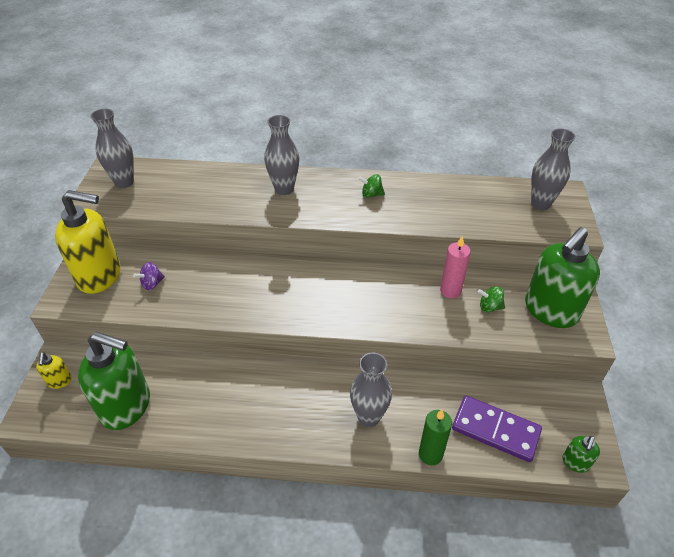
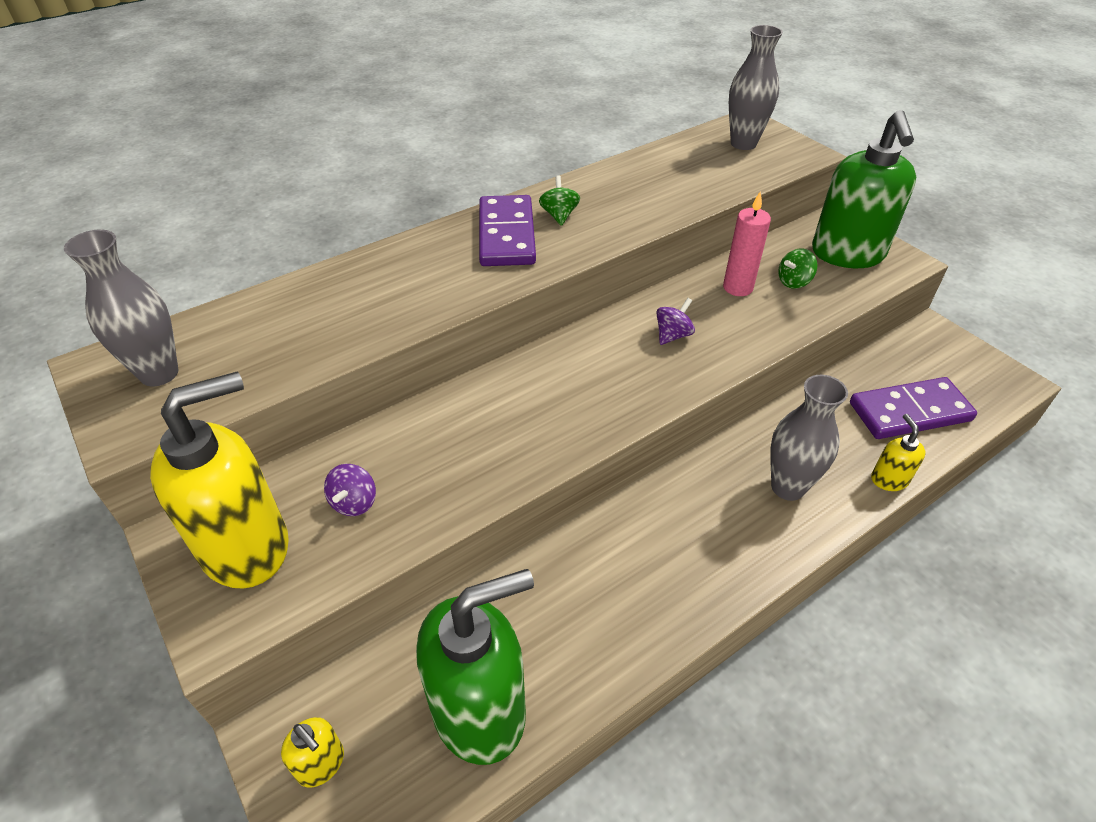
camera: 40 degrees left, 0 degrees up
(284, 189) = (439, 261): grey vase -> none
(331, 192) = (506, 235): none -> purple domino
(371, 194) = (559, 215): green spinning top -> green spinning top turned 120 degrees clockwise
(378, 295) = (673, 335): none -> purple spinning top
(430, 454) = (889, 479): green candle -> yellow soap dispenser
(575, 462) = (1001, 394): green soap dispenser -> none

